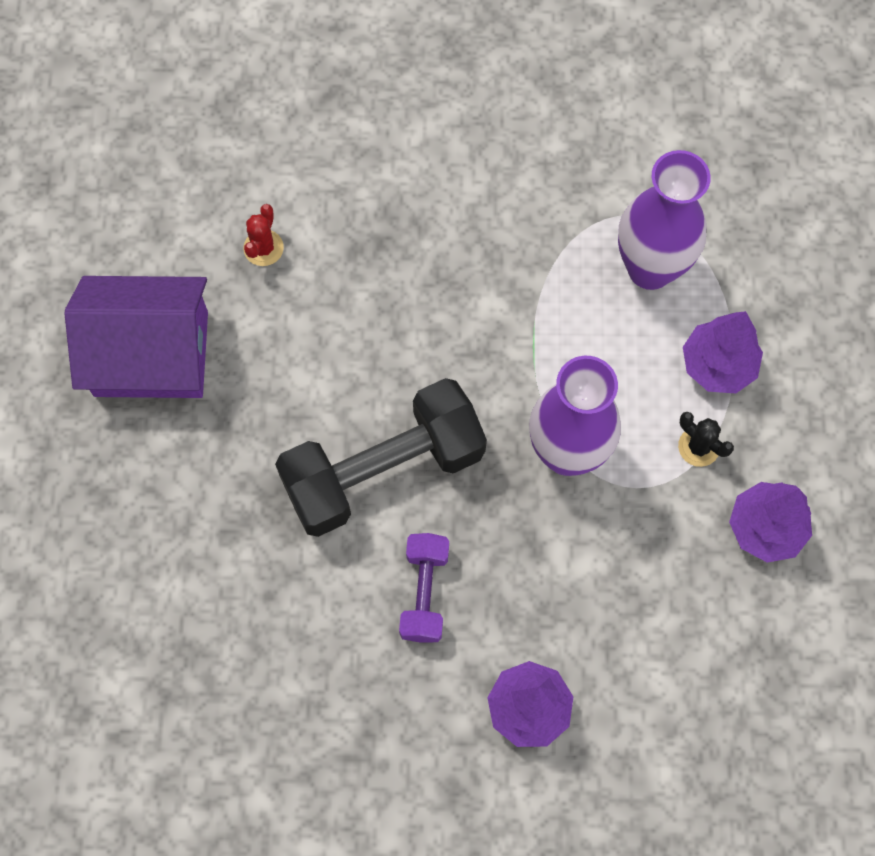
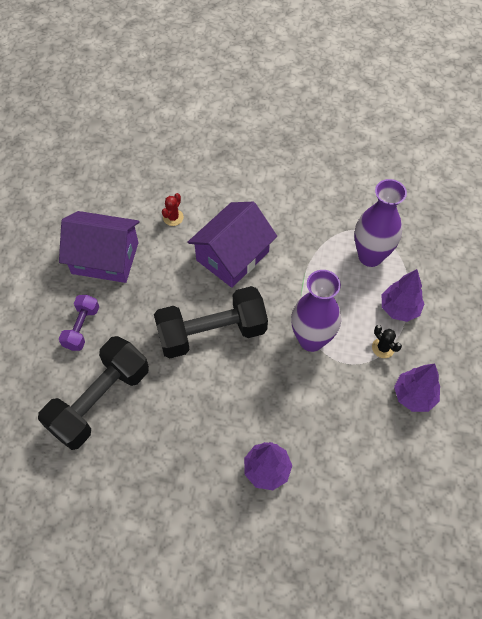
camera: 10 degrees right, 10 degrees down
(206, 635) = (100, 401): none -> black dumbbell
(392, 309) = (232, 256): none -> purple house
(424, 592) = (221, 398): purple dumbbell -> purple dumbbell (81, 328)

